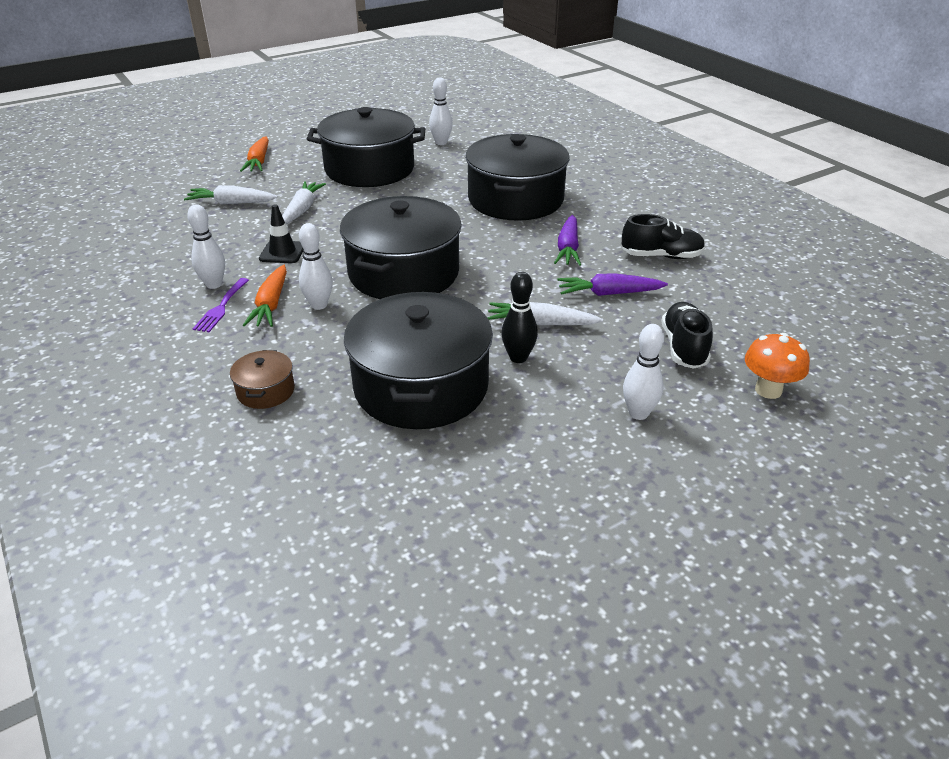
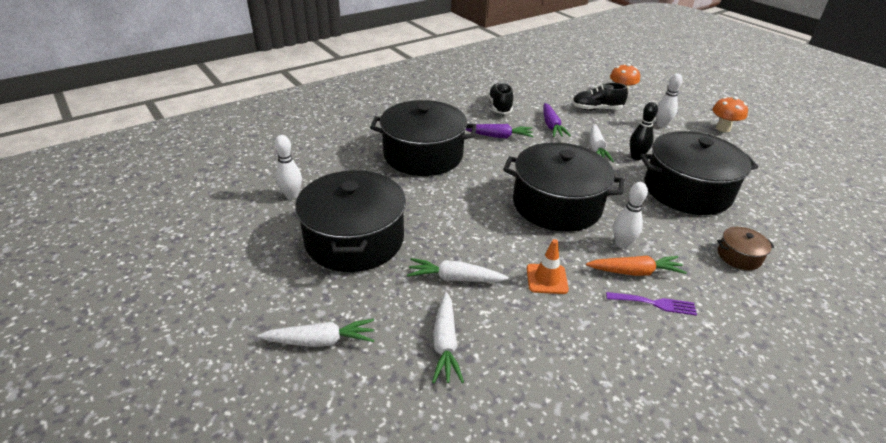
camera: 95 degrees left, 0 degrees up
(214, 284) = (621, 318): white bowling pin -> none
(259, 161) = (320, 341): orange carrot -> white carrot
(282, 252) = (547, 279): black traffic cone -> orange traffic cone
(643, 502) = (723, 128): none -> orange mushroom

